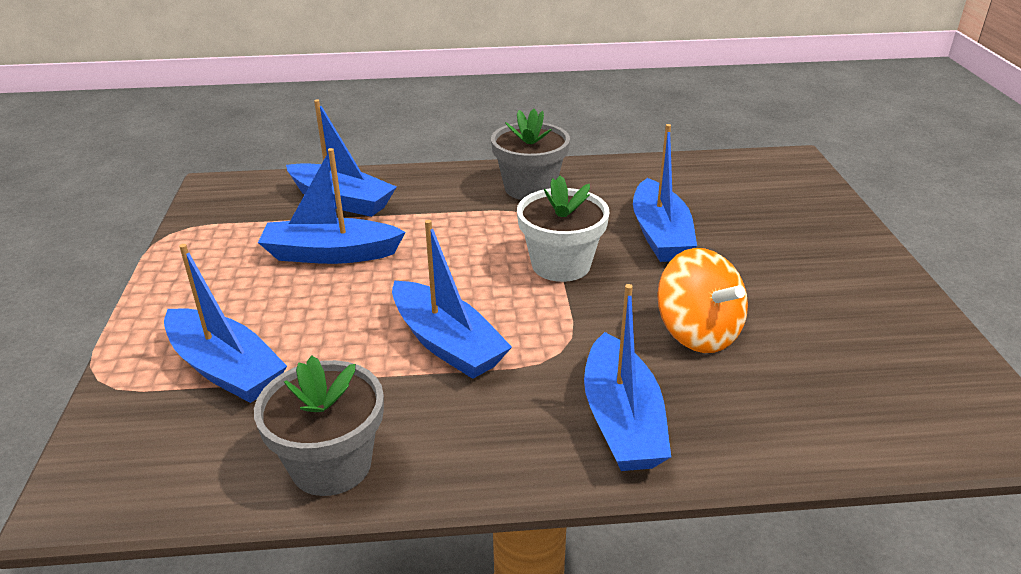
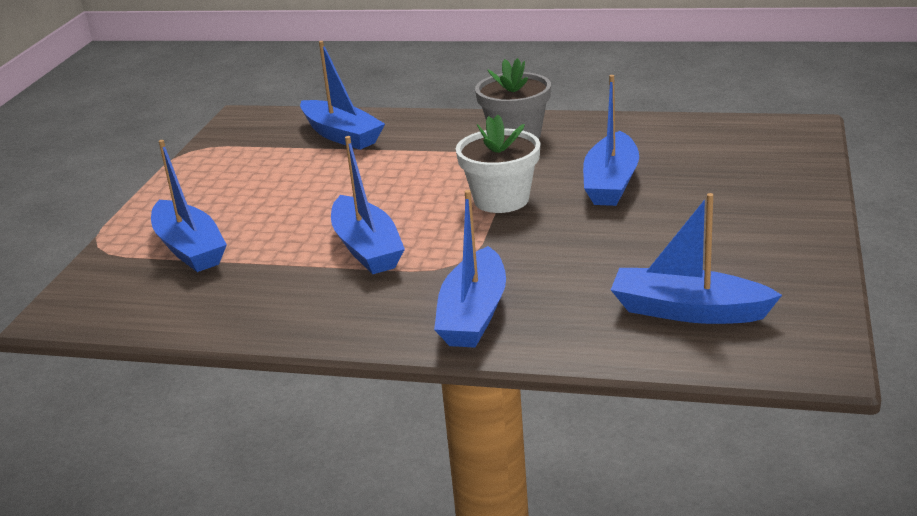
camera: 20 degrees right, 5 degrees down
(330, 254) = (310, 176): blue boat -> blue boat (688, 311)
(331, 465) = (235, 316): grey flower pot -> none
(697, 333) = (585, 261): orange spinning top -> none

